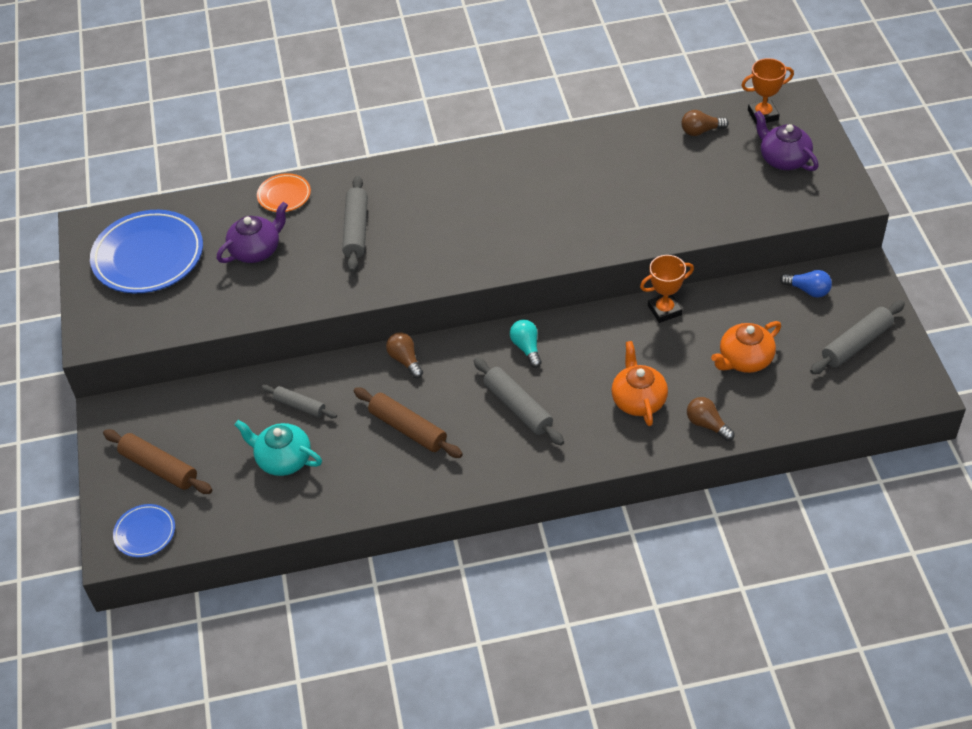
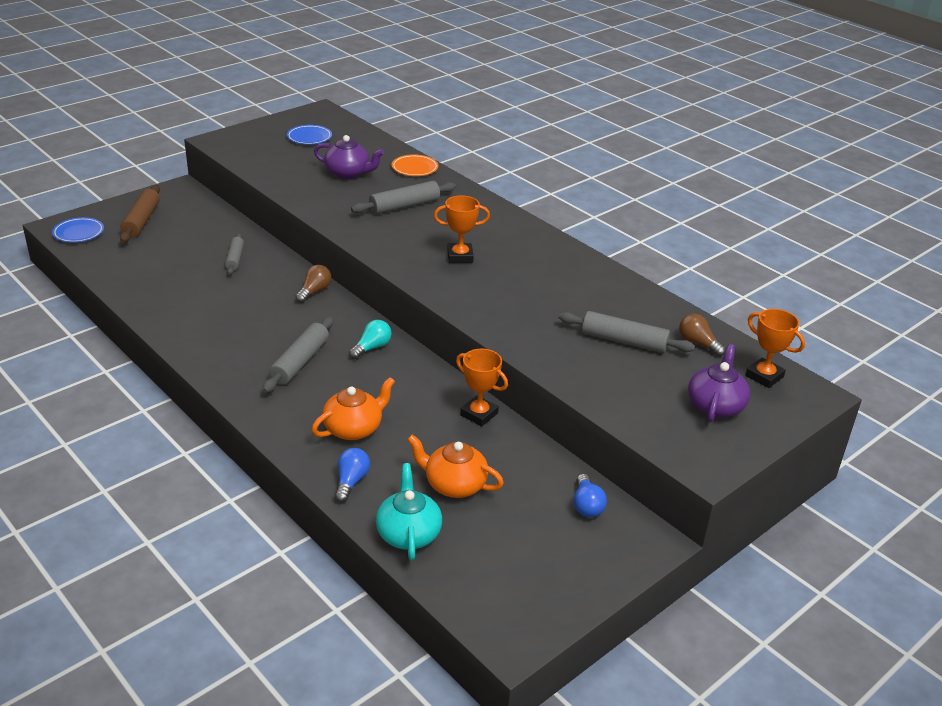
camera: 55 degrees right, 15 degrees down
(148, 256) = (309, 137): blue plate -> blue plate, size x0.50
(283, 459) = (177, 267): turquoise teapot -> turquoise teapot (408, 533)
(408, 429) = (241, 313): brown rolling pin -> none
(477, 224) = (460, 256): none -> orange trophy
(707, 424) = (351, 482): brown light bulb -> blue light bulb
(856, 344) = (539, 564): grey rolling pin -> grey rolling pin (624, 341)

